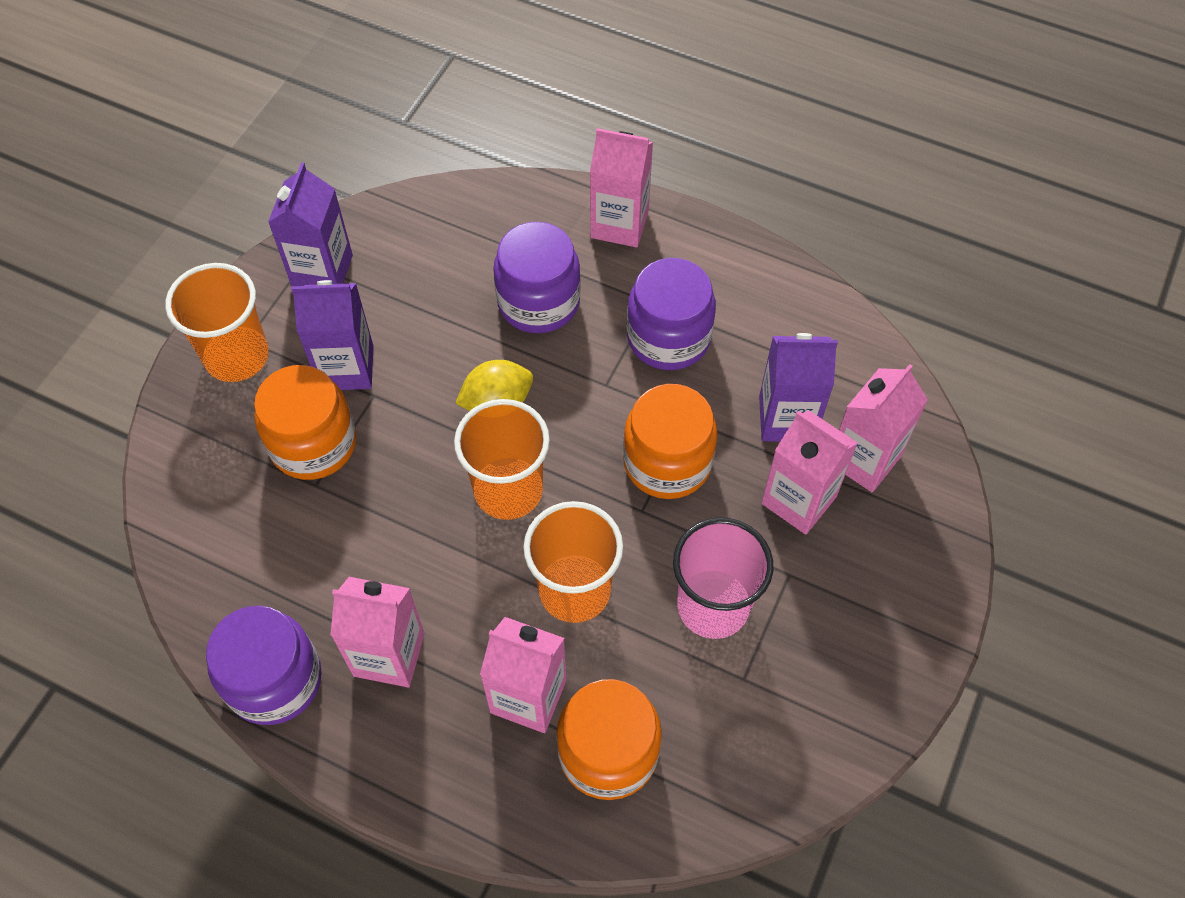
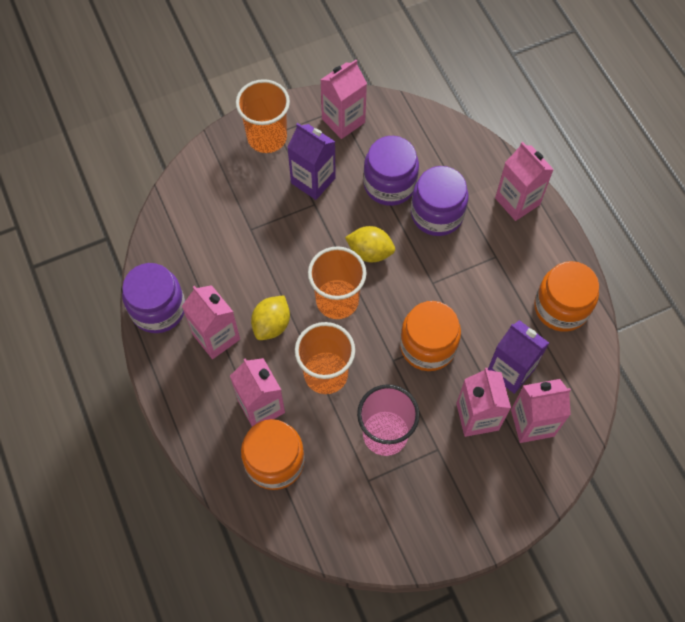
camera: 40 degrees right, 5 degrees up
(313, 443) = (266, 208): orange jar -> orange jar (561, 307)
(322, 271) = (343, 121): purple carton -> pink carton
(450, 583) = (272, 324): none -> yellow lemon
(668, 337) = (487, 282): purple jar -> purple jar (389, 184)

